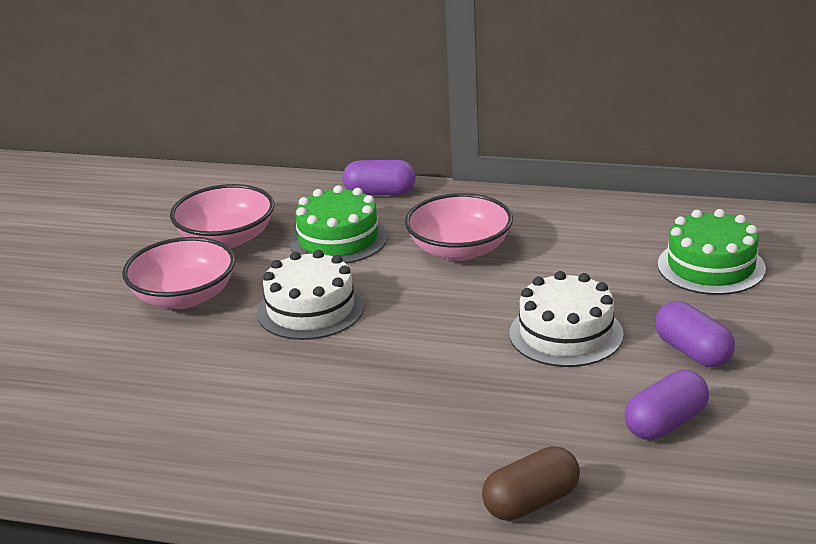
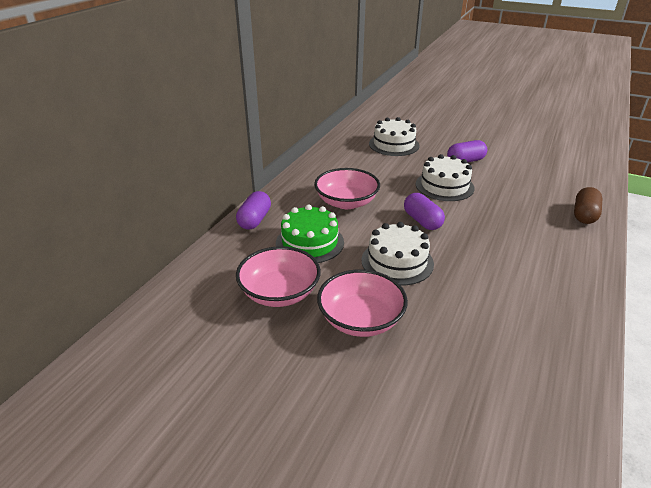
camera: 80 degrees left, 5 degrees up
(531, 502) = (584, 215): brown capsule -> brown capsule turned 45 degrees clockwise
(665, 423) = (521, 176): purple capsule -> purple capsule (422, 221)
(711, 266) = (394, 144): green cake -> white cake

